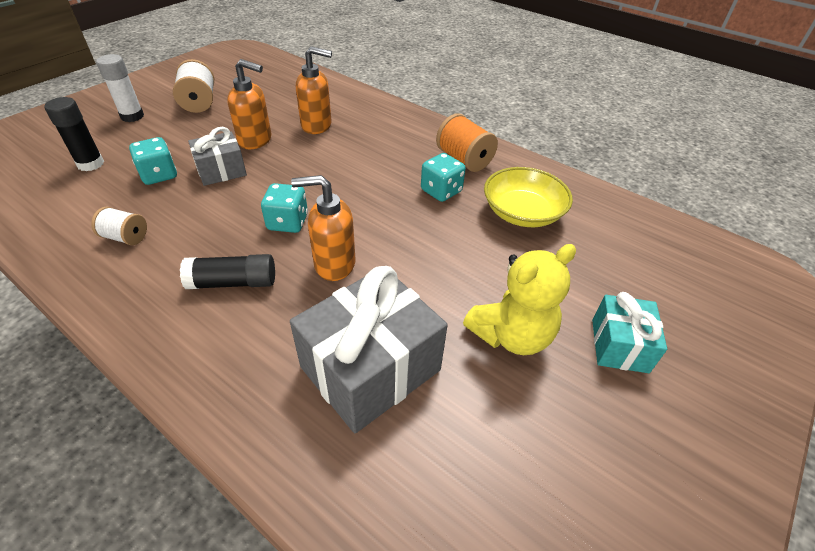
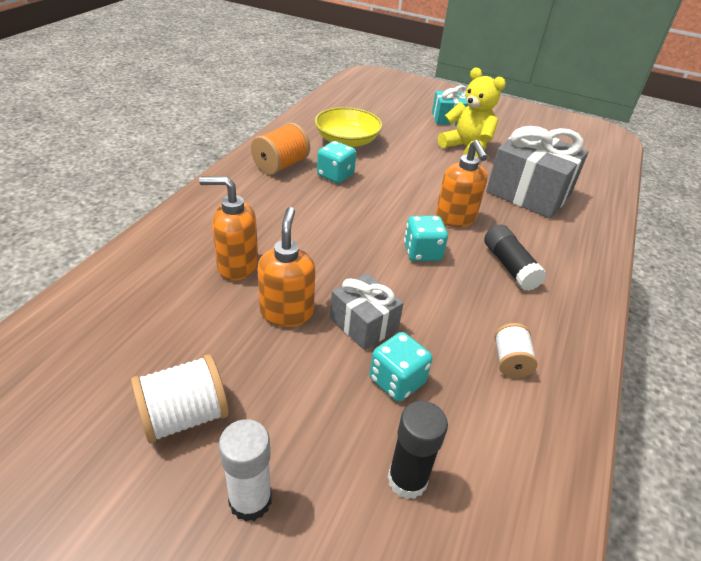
camera: 105 degrees left, 5 degrees down
(317, 126) = (237, 266): orange soap dispenser -> orange soap dispenser turned 75 degrees counterclockwise

